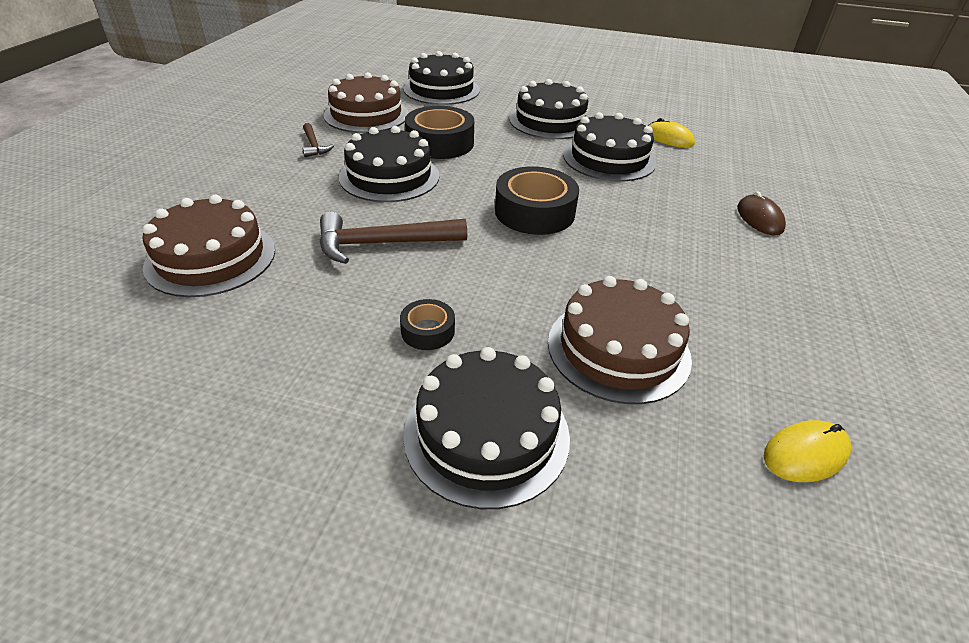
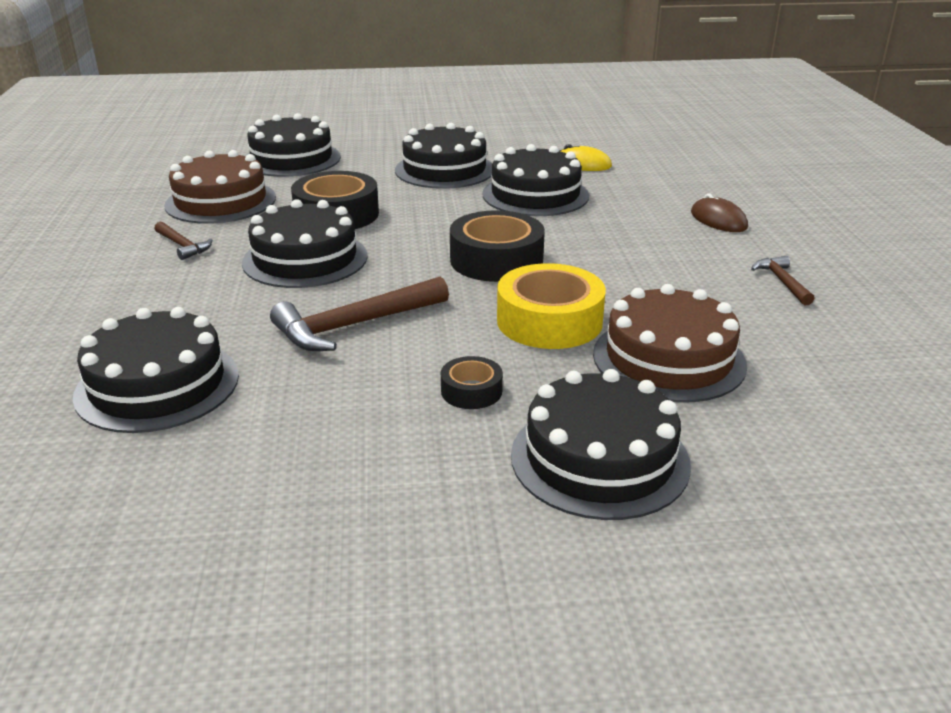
camera: 20 degrees left, 10 degrees down
(211, 258) = (157, 385): brown cake -> black cake
(538, 281) = (549, 321): none -> yellow tape
(782, 297) = (782, 282): none -> brown hammer
(805, 454) = (879, 395): yellow mouse -> none

